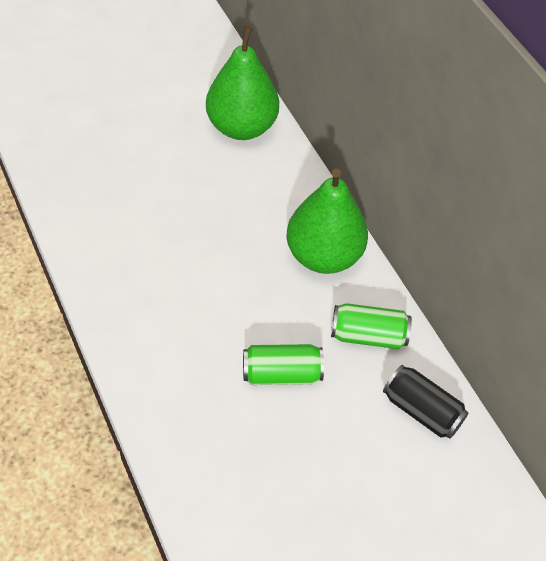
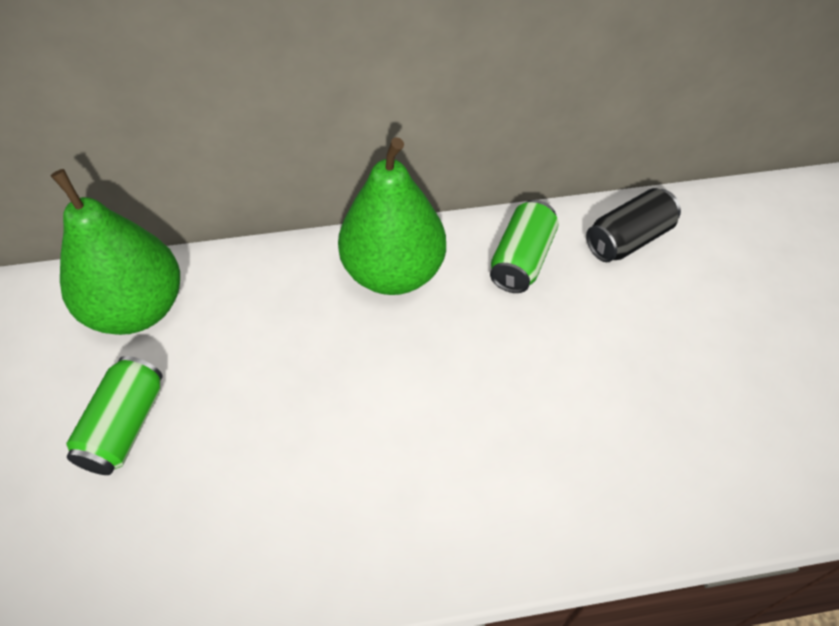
camera: 70 degrees left, 0 degrees up
(281, 374) = (559, 360): green can -> green can (125, 426)

